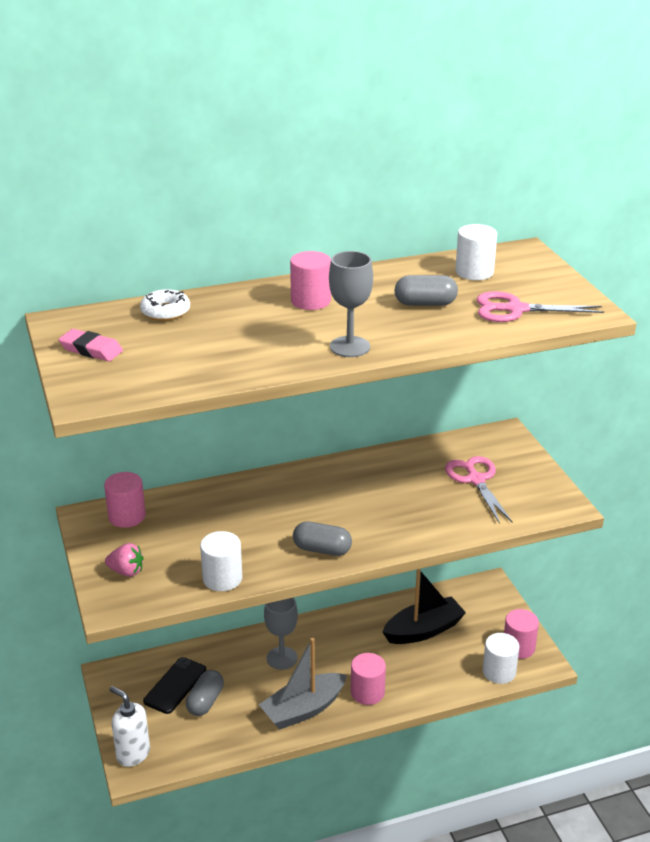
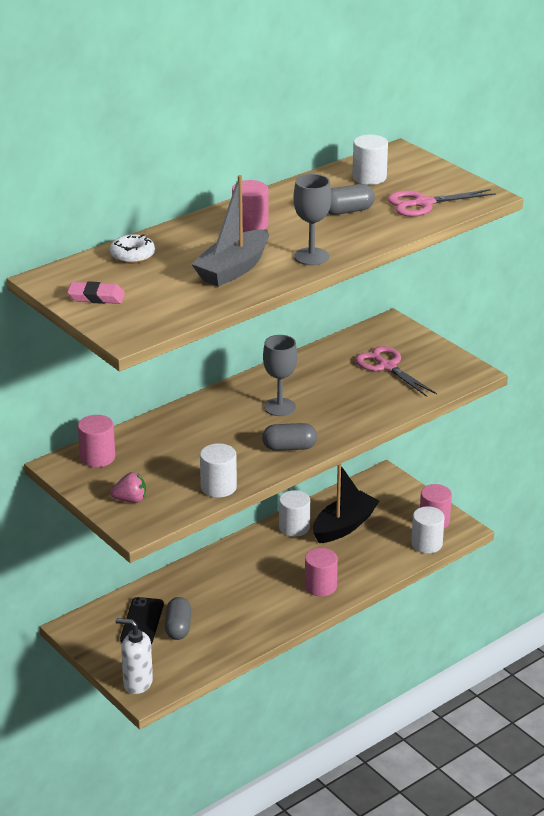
camera: 20 degrees left, 0 degrees up
(282, 658) = (228, 577): grey goblet -> grey goblet (280, 407)
(303, 709) = (271, 612): grey boat -> grey boat (233, 269)
(373, 619) = (294, 527): none -> white cylinder

